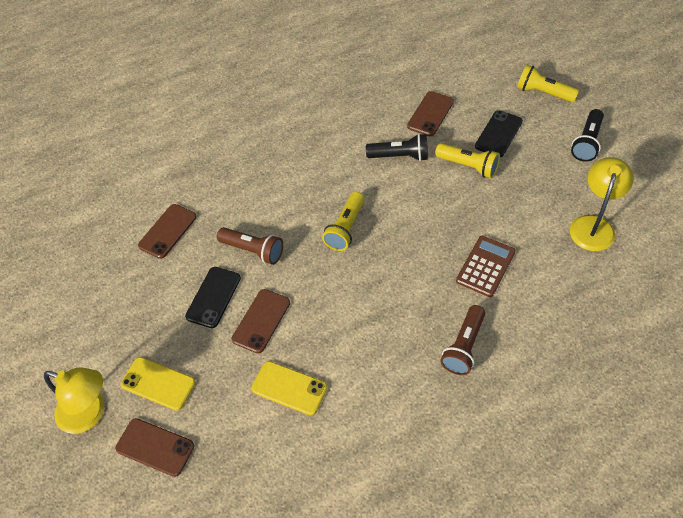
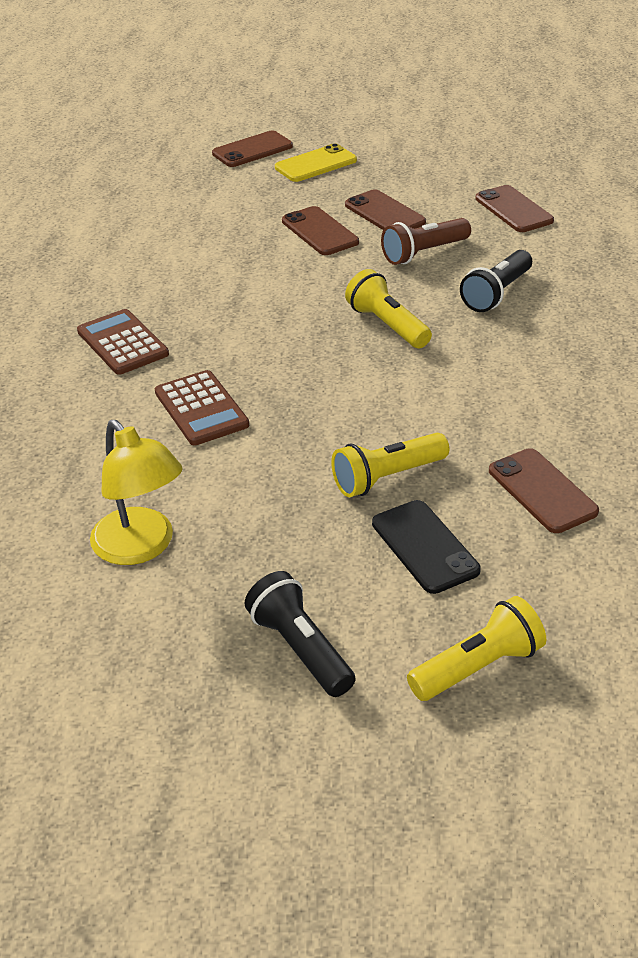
camera: 120 degrees right, 15 degrees down
(90, 414) = (325, 130): yellow lamp -> none
(213, 297) = (385, 214): black phone -> brown phone
(289, 388) = (221, 225): yellow phone -> none
(400, 156) = (473, 419): black flashlight -> black flashlight (496, 294)
(464, 347) = (122, 343): brown flashlight -> brown calculator

